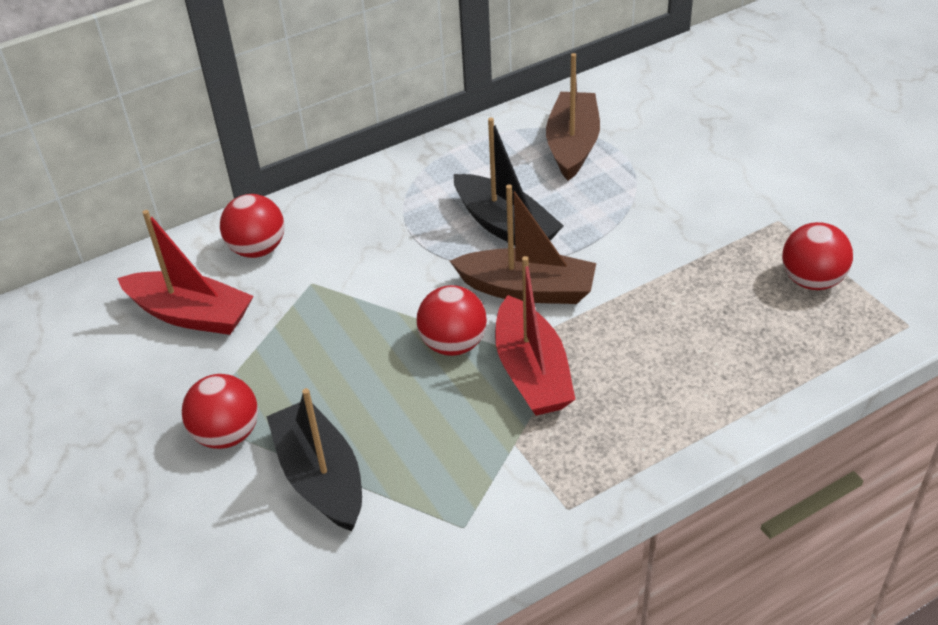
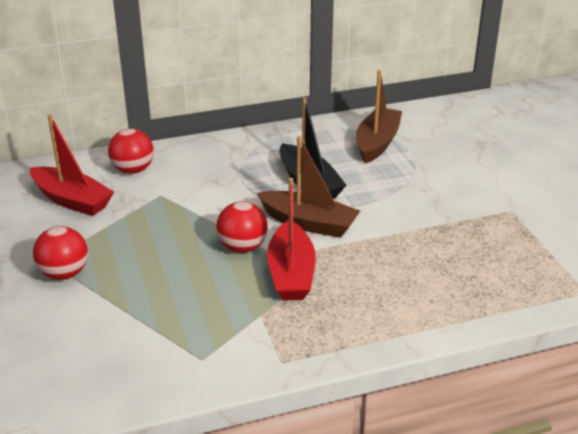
camera: 10 degrees right, 10 degrees down
(321, 477) = (116, 310): black boat -> none
(811, 280) = (521, 252): red ball -> none

